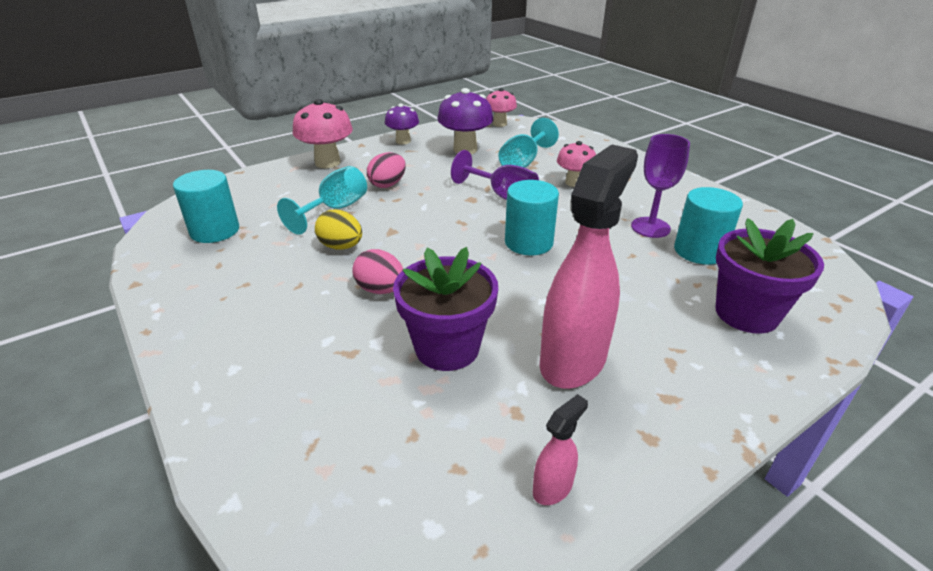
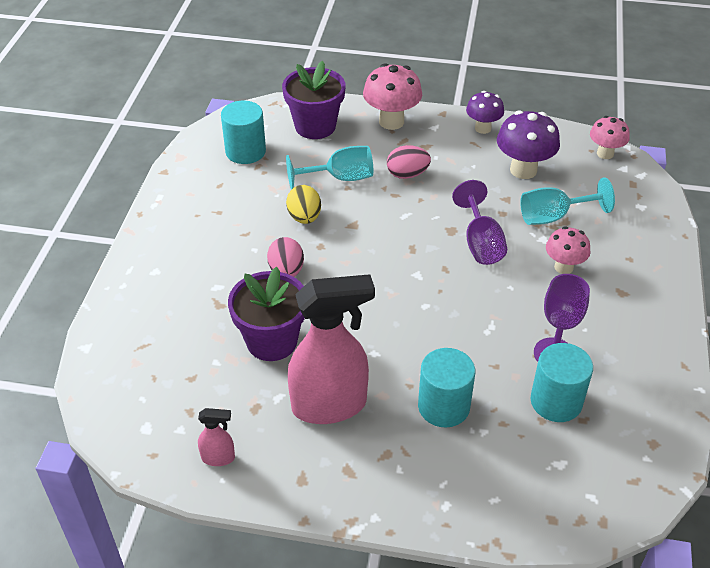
camera: 45 degrees right, 10 degrees up
(528, 242) = (434, 300): turquoise cylinder -> turquoise cylinder (443, 406)
(746, 313) = (497, 469): purple flower pot -> purple flower pot (315, 126)

